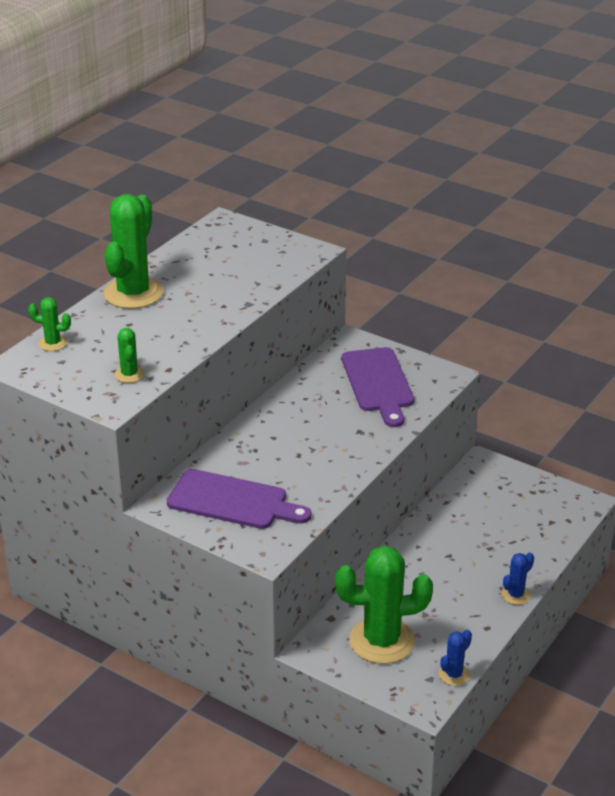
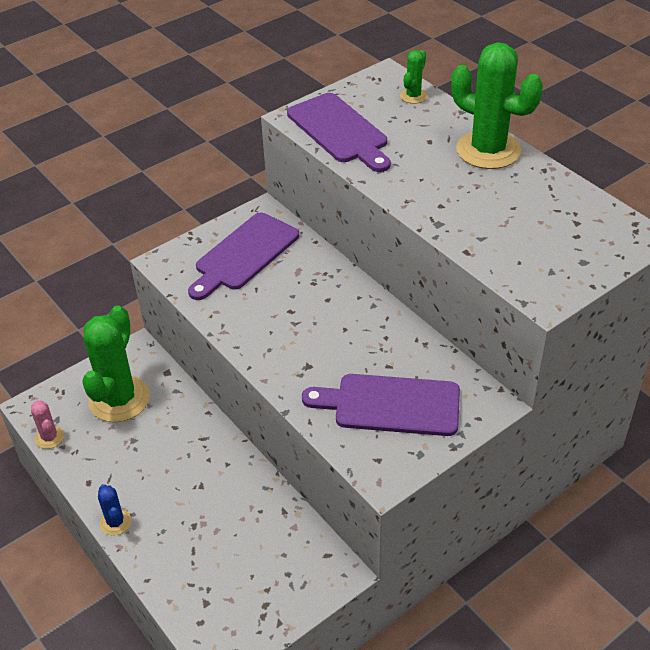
camera: 110 degrees right, 10 degrees up
(129, 374) = (339, 131): green cactus -> purple cutting board
(454, 675) = (49, 437): blue cactus -> pink cactus

